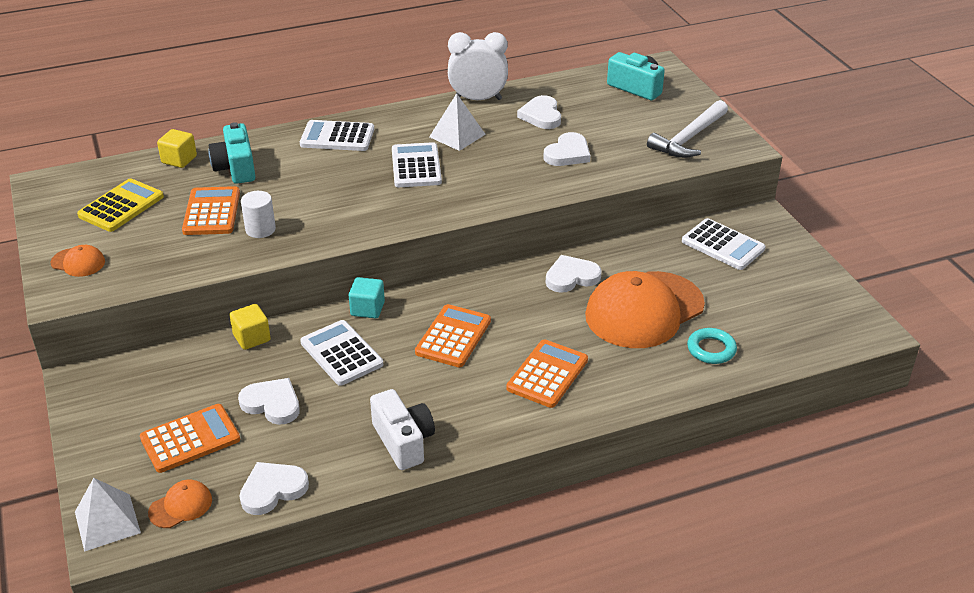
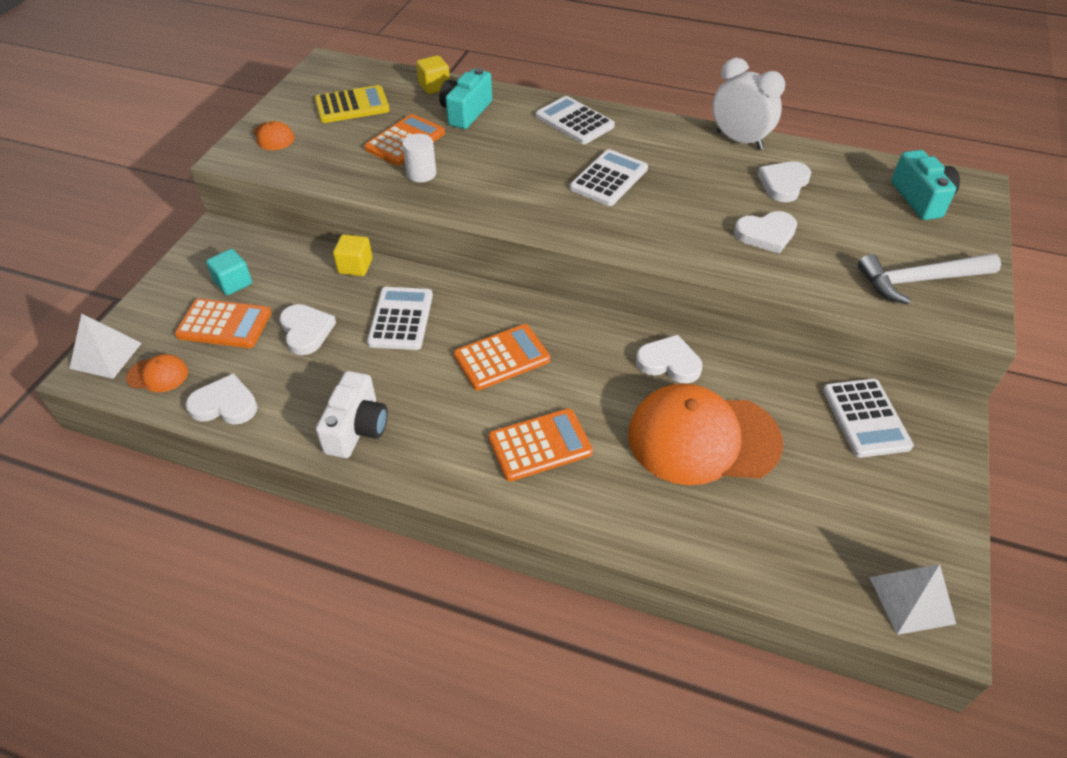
camera: 40 degrees right, 10 degrees up
(367, 309) = (464, 291): turquoise cube -> turquoise cube (233, 283)
(457, 135) = (679, 166): white pyramid -> white pyramid (911, 600)
(711, 349) = (726, 524): turquoise ring -> none

